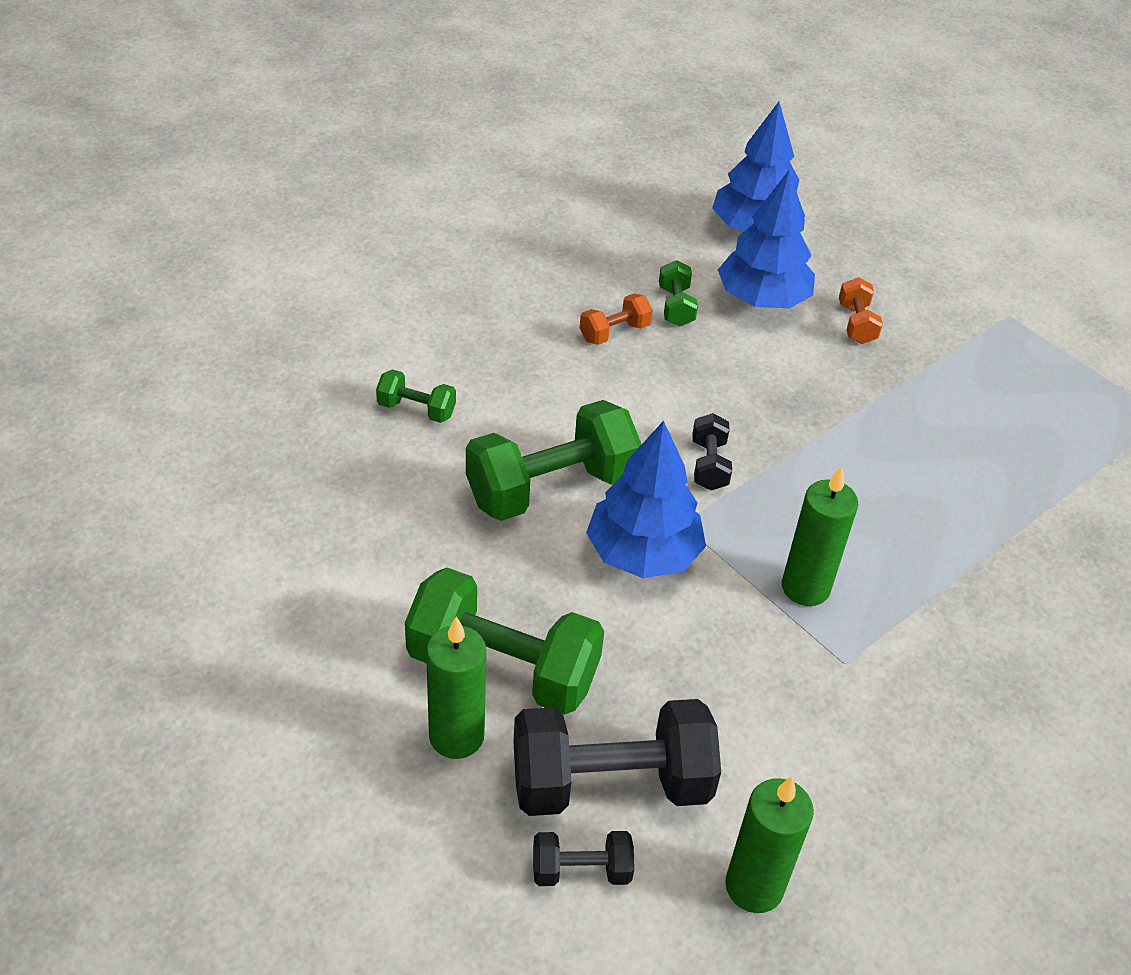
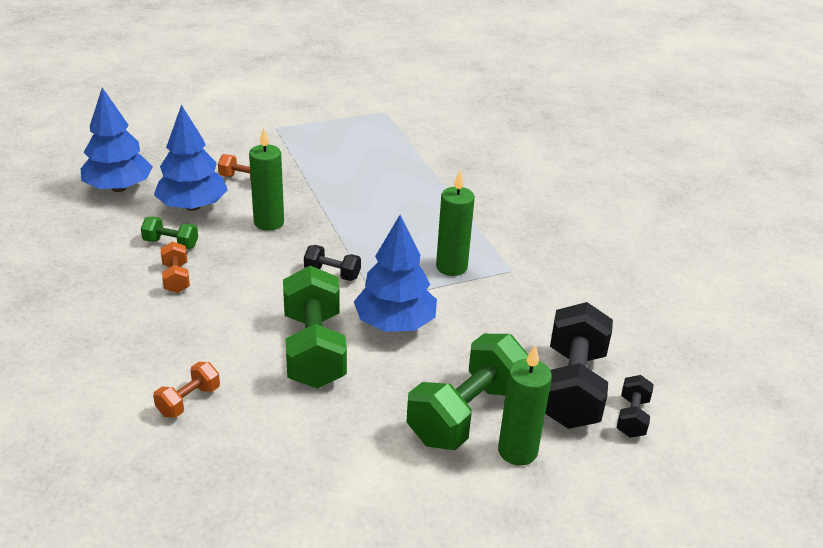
camera: 70 degrees left, 10 degrees down
(416, 410) = (188, 401): green dumbbell -> orange dumbbell
(754, 886) = (653, 350): green candle -> green candle (269, 222)

